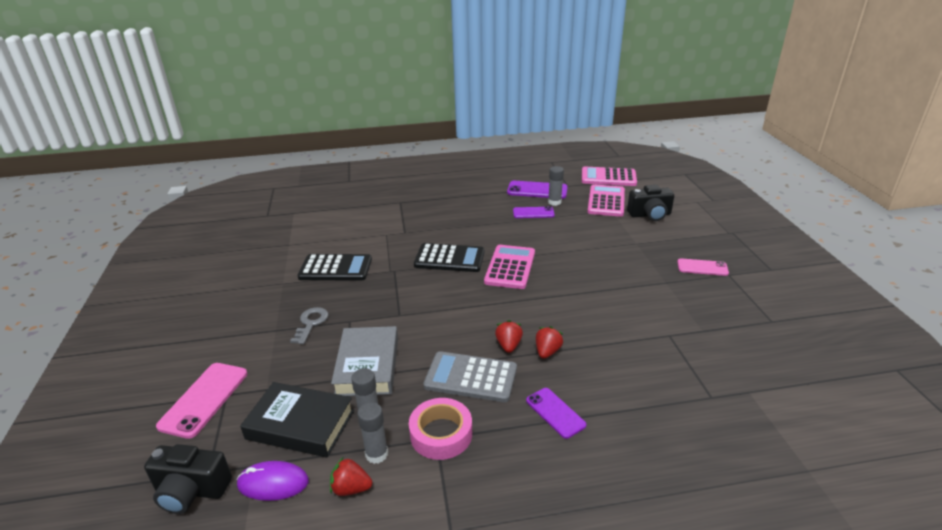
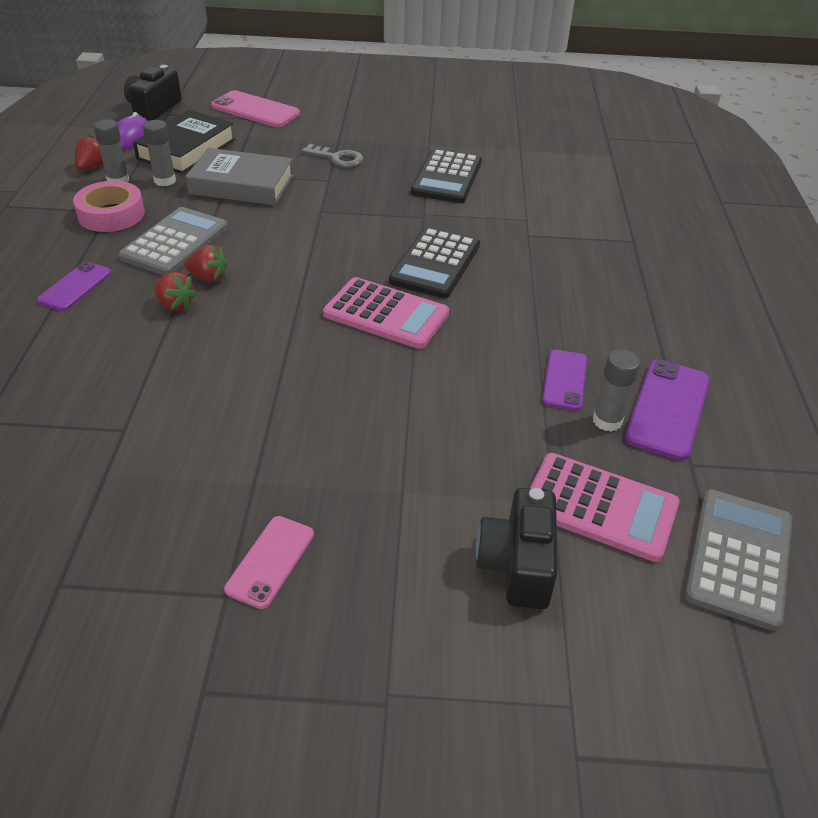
camera: 100 degrees right, 10 degrees up
(555, 413) = (75, 287): purple phone -> purple phone turned 45 degrees counterclockwise
(608, 177) = (738, 557): pink calculator -> grey calculator

